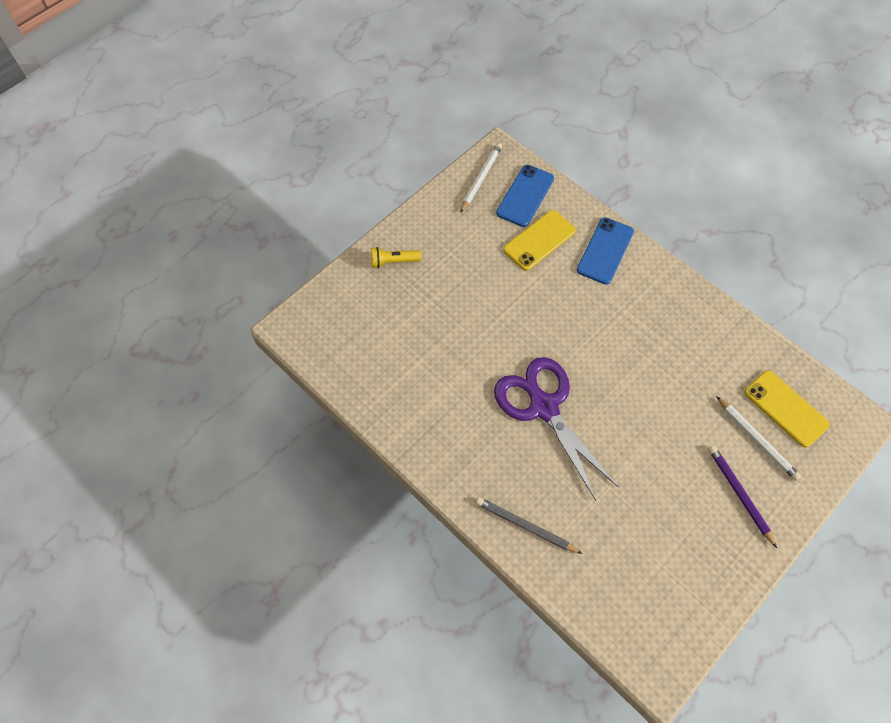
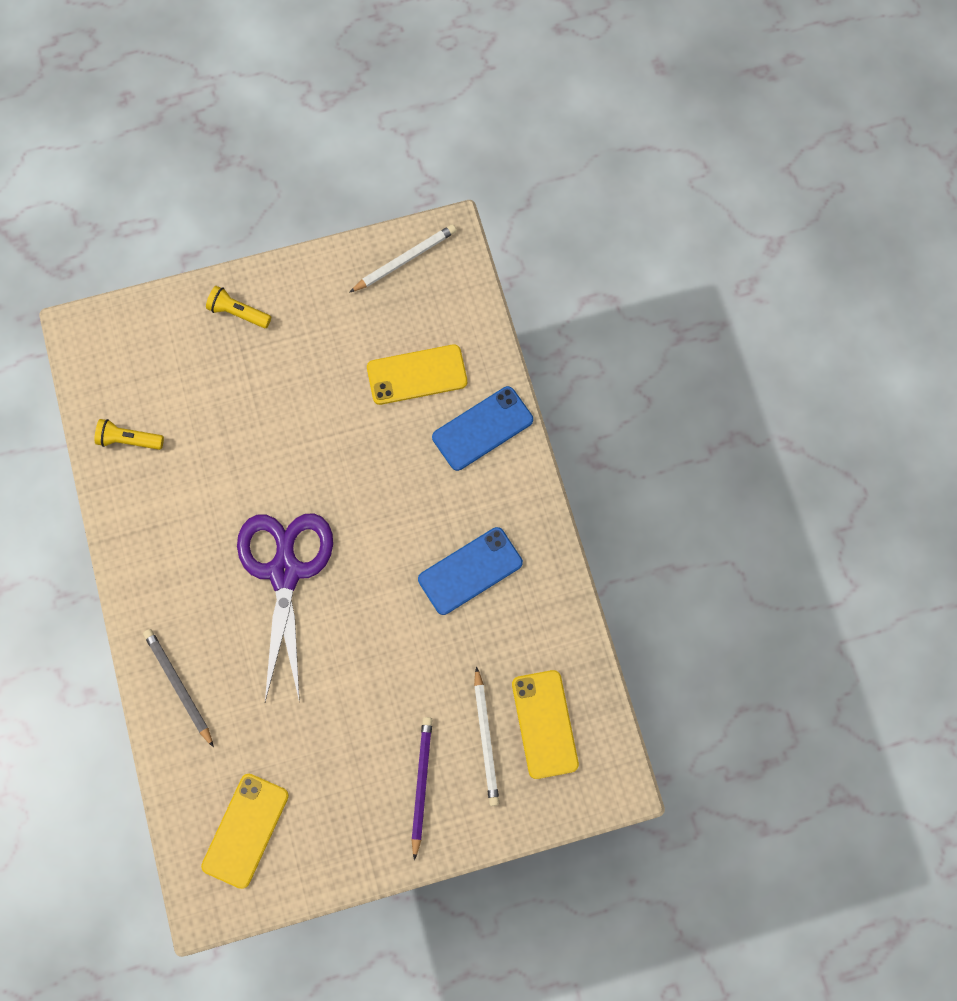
camera: 30 degrees right, 10 degrees up
(373, 379) = (129, 440): none -> yellow flashlight
(525, 196) = (440, 309): blue phone -> blue phone (470, 571)
(646, 600) = (245, 830): none -> yellow phone

